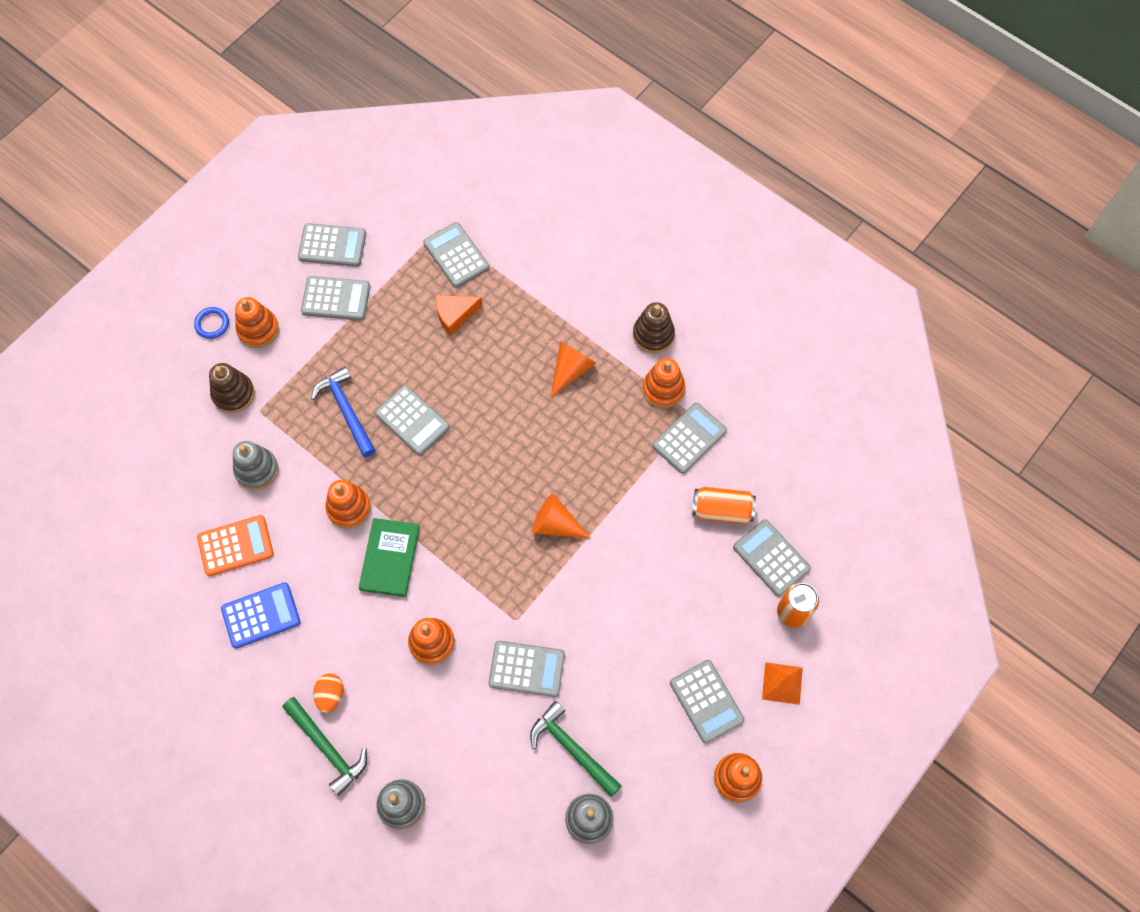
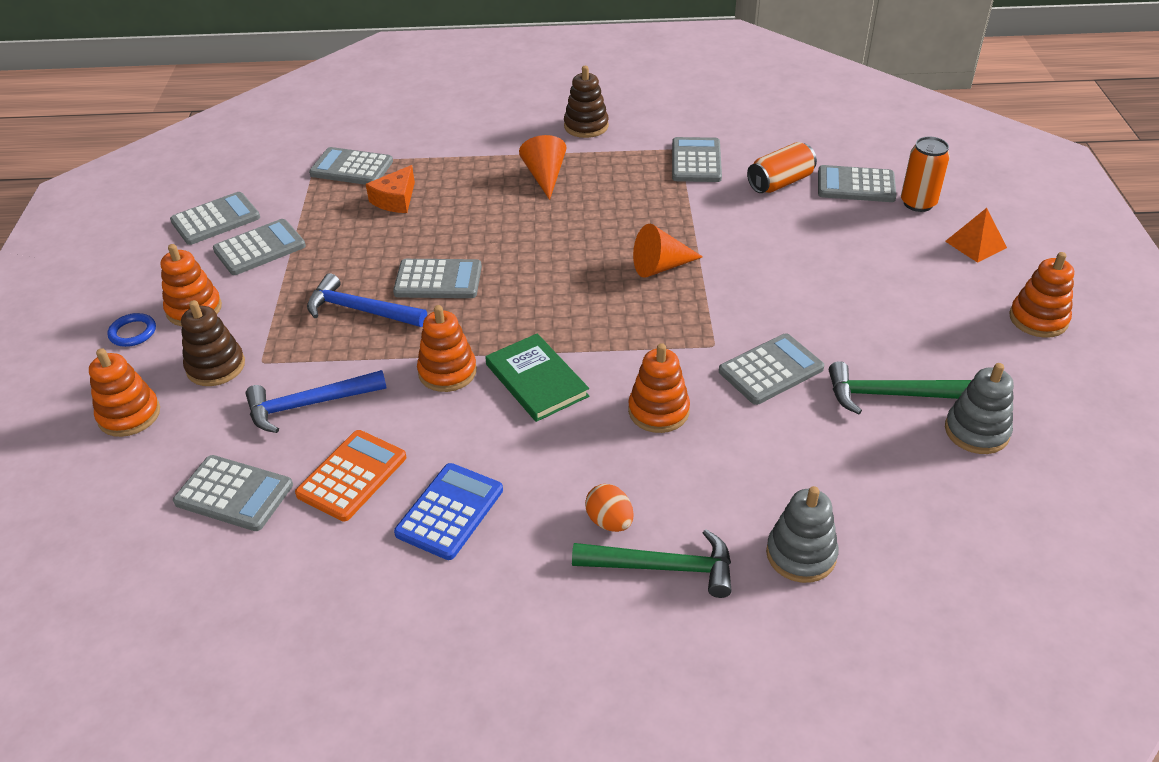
camera: 40 degrees left, 25 degrees down
(257, 470) = (309, 405): grey stacking toy -> blue hammer
(663, 389) = (636, 148): orange stacking toy -> orange stacking toy (129, 415)
(706, 701) = (942, 291): grey calculator -> grey calculator (234, 494)

